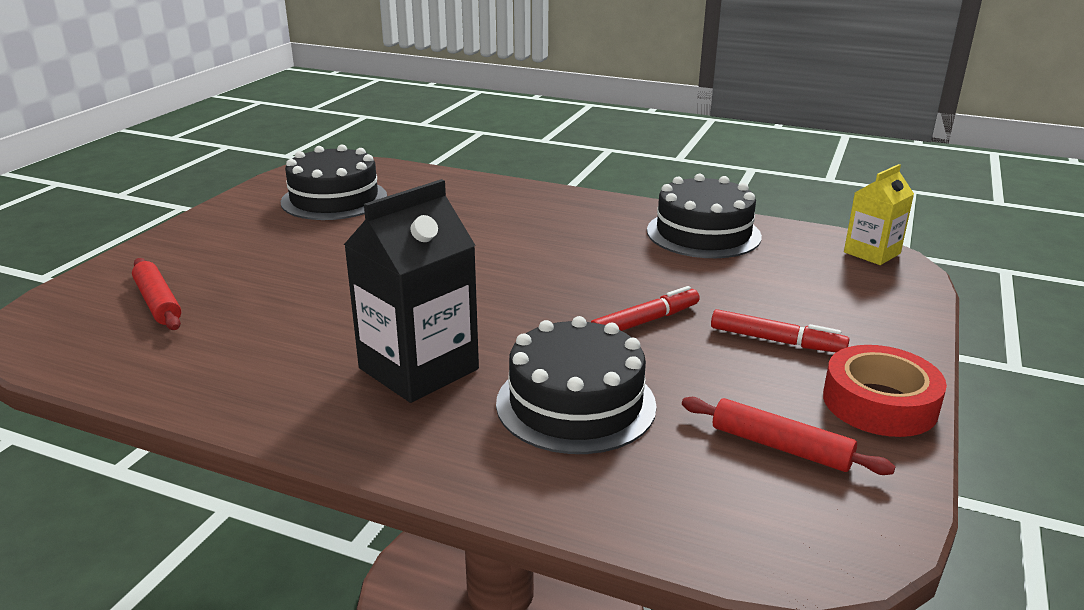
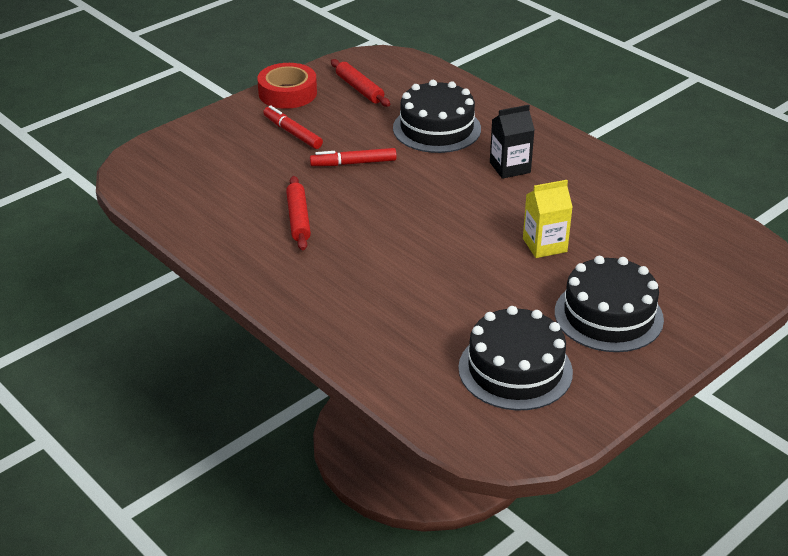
camera: 155 degrees left, 10 degrees up
(158, 302) = (676, 264): red rolling pin -> red rolling pin (298, 219)
(418, 369) = (510, 167): black carton -> black carton, size x0.59
(703, 233) = (225, 225): black cake -> black cake (608, 315)
(872, 253) = (134, 174): yellow carton -> yellow carton (544, 245)

